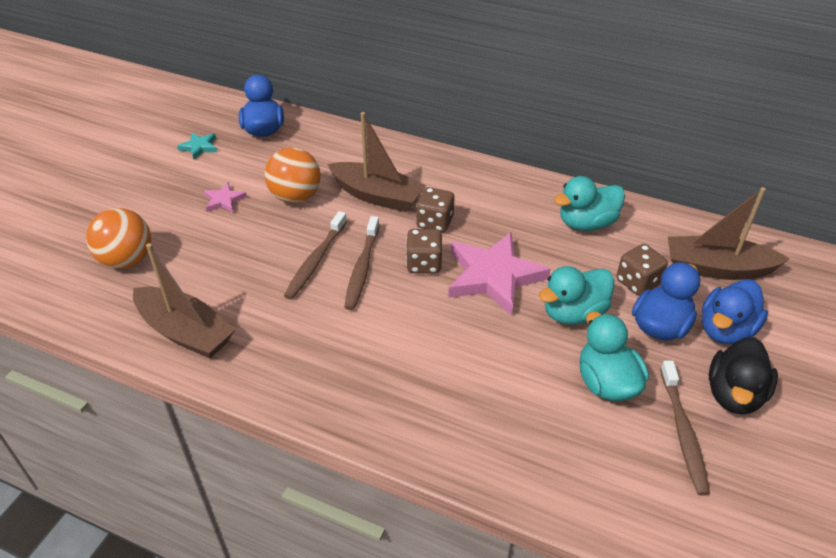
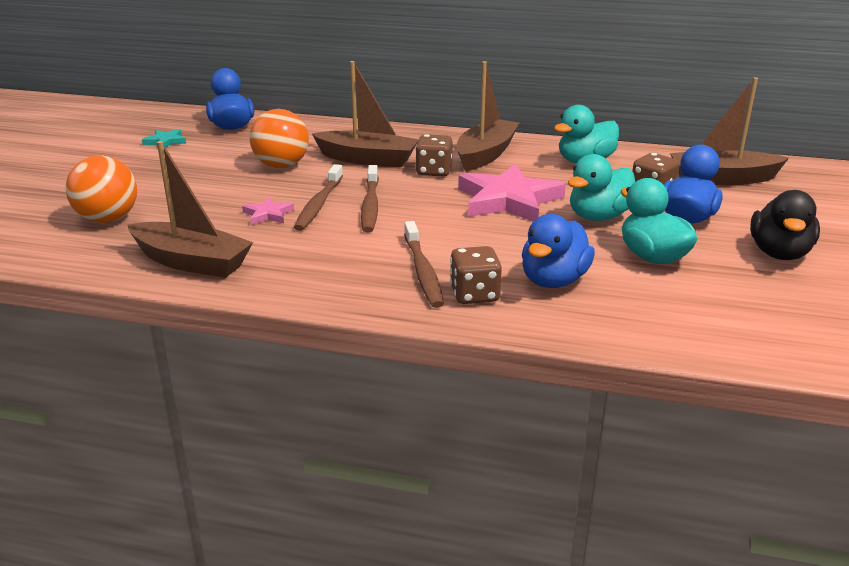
camera: 10 degrees left, 15 degrees down
(224, 200) = (204, 173): pink star -> pink star (268, 214)
(424, 264) = (434, 198): brown dice -> brown dice (474, 295)
(492, 201) = (485, 154): none -> brown boat
(683, 432) = (743, 281): brown toothbrush -> brown toothbrush (423, 271)
(725, 330) = (750, 215): blue duck -> blue duck (553, 281)

